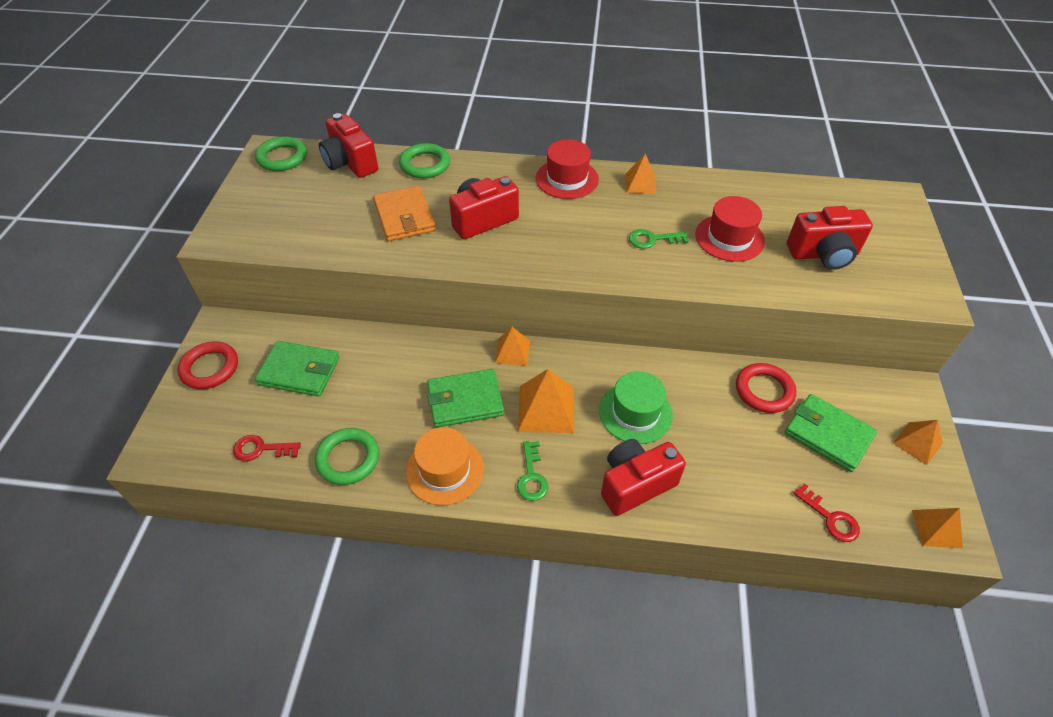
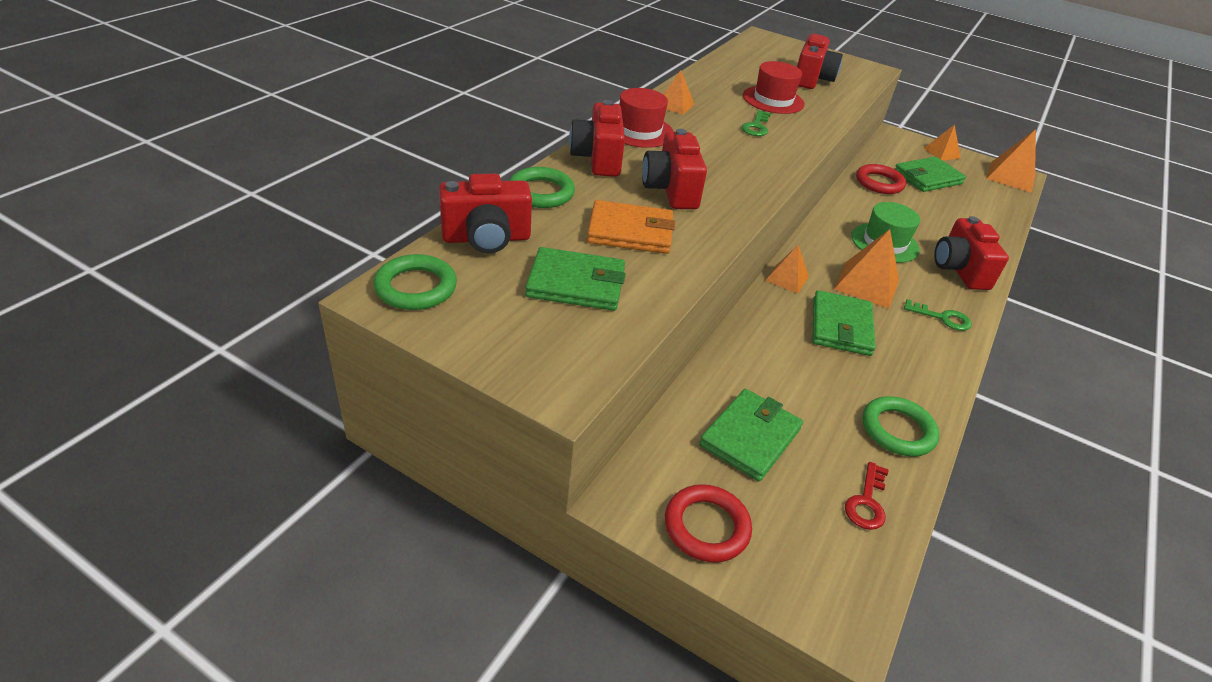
camera: 70 degrees left, 10 degrees down
(323, 212) = (576, 284): none -> green wallet
(445, 470) = (926, 366): orange hat -> none
(498, 173) = (598, 159): none -> red camera
(830, 518) = (999, 206): red key -> none
(936, 528) = (1010, 176): orange pyramid -> orange pyramid, size x1.62

